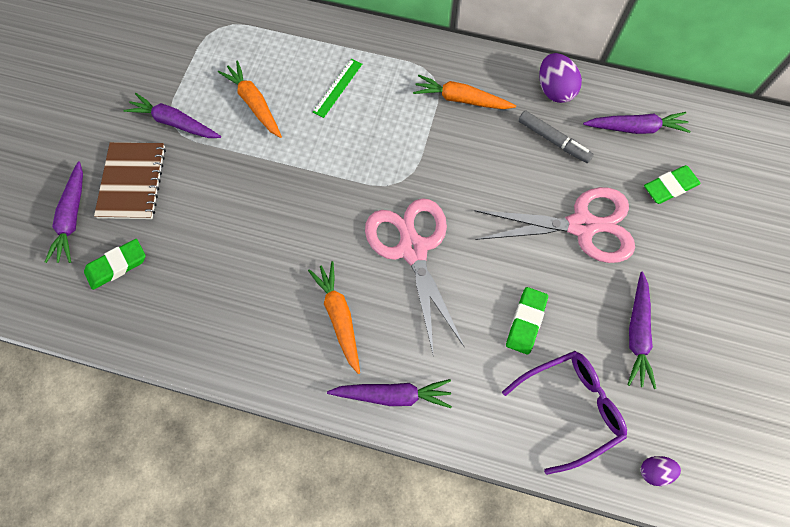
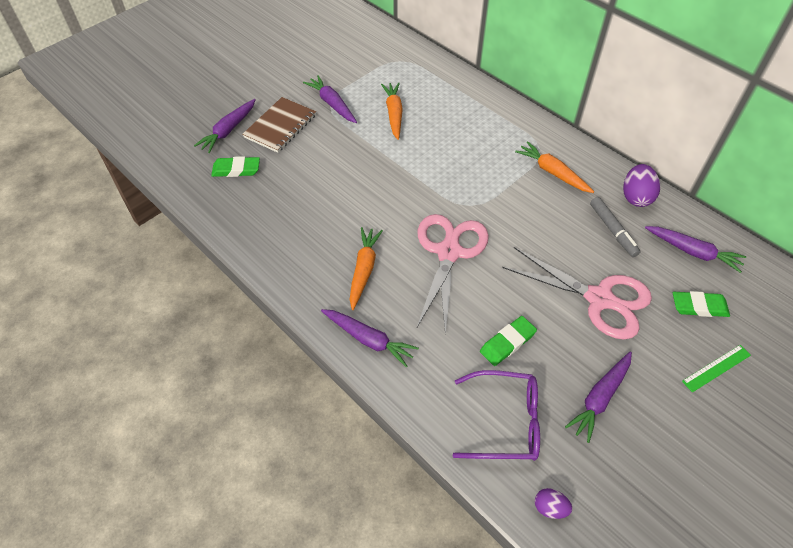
camera: 30 degrees right, 15 degrees down
(337, 88) = (461, 128): green ruler -> green ruler (716, 368)

